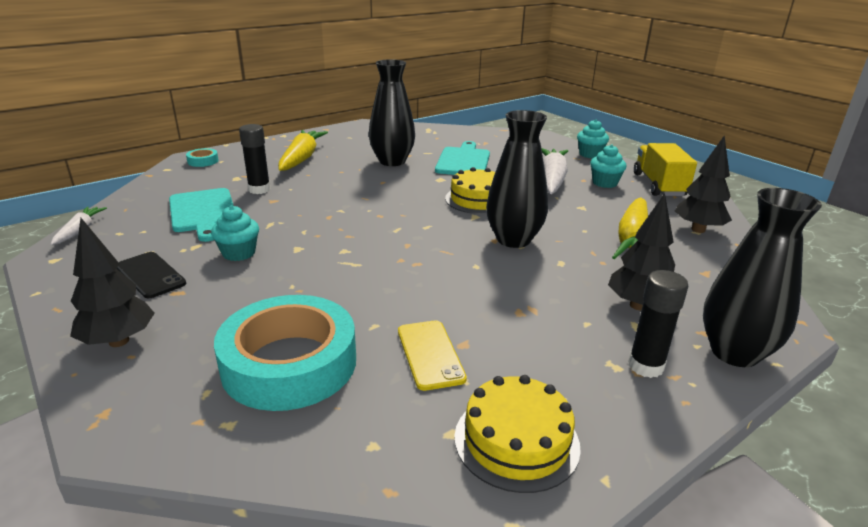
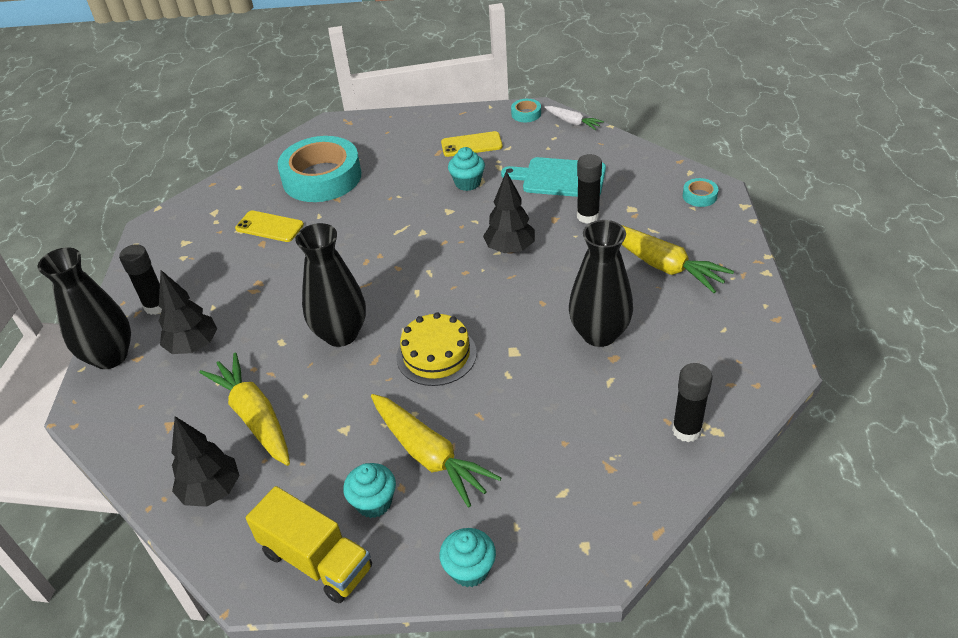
camera: 130 degrees right, 15 degrees up
(59, 262) = (526, 114): none -> turquoise tape
(119, 341) = (404, 129): black tree -> black tree (510, 249)
(150, 275) = (471, 145): black phone -> yellow phone
(437, 133) = (686, 430): none -> black glue stick
(463, 161) = (553, 401): turquoise cutting board -> none
(516, 440) = (185, 228): yellow cake -> none
(552, 179) = (428, 455): white carrot -> yellow carrot

